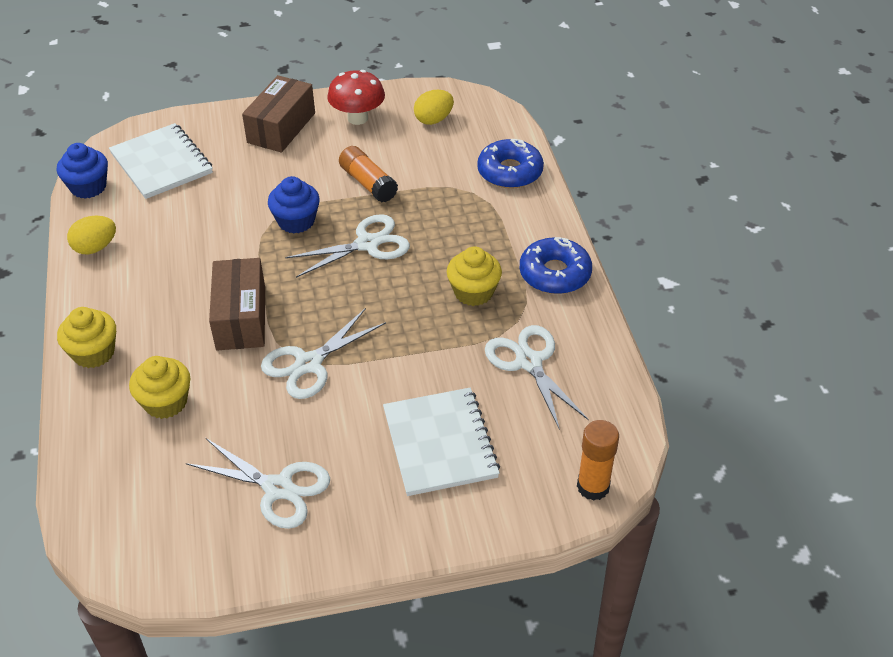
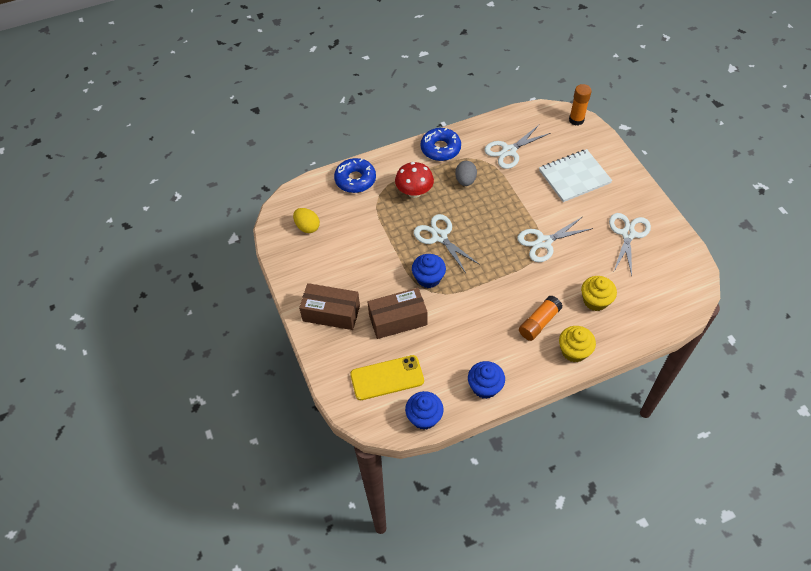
camera: 100 degrees left, 10 degrees up
(95, 248) = (485, 387): yellow egg -> blue cupcake
(161, 163) = (387, 378): white notebook -> yellow phone
(241, 318) = (520, 283): brown box -> brown box (398, 320)
(308, 364) = (543, 242): white scissors -> white scissors turned 120 degrees clockwise
(357, 118) = (312, 270): red mushroom -> red mushroom (414, 192)
(368, 183) = (382, 249): orange glue stick -> orange glue stick (539, 322)
(473, 292) = (465, 180): yellow cupcake -> grey egg

